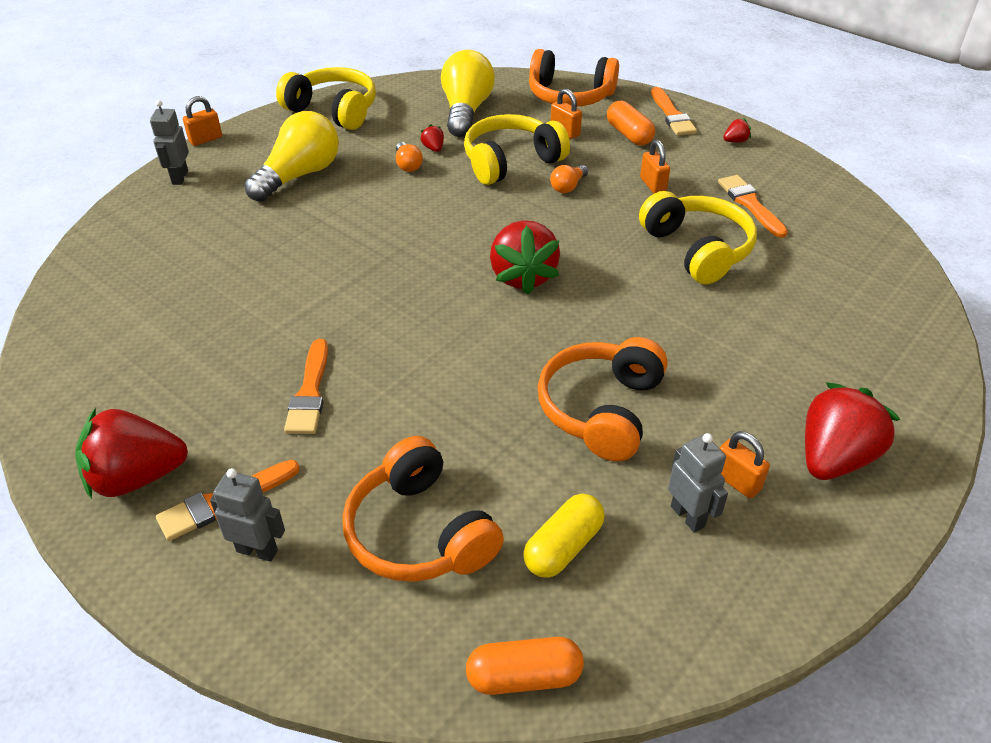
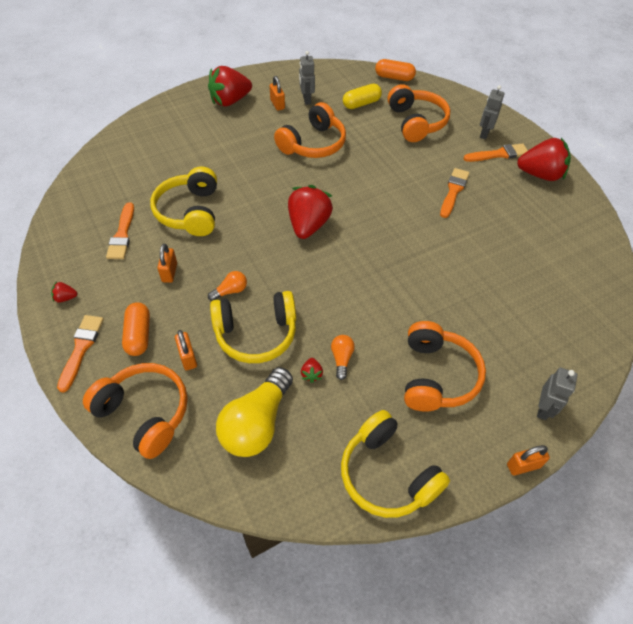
camera: 160 degrees left, 10 degrees up
(257, 550) = (484, 134): grey robot -> grey robot turned 75 degrees clockwise
(299, 175) = (437, 376): yellow light bulb -> orange headphones

